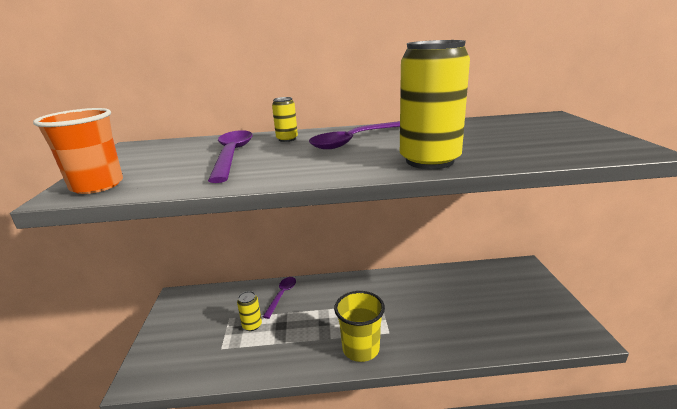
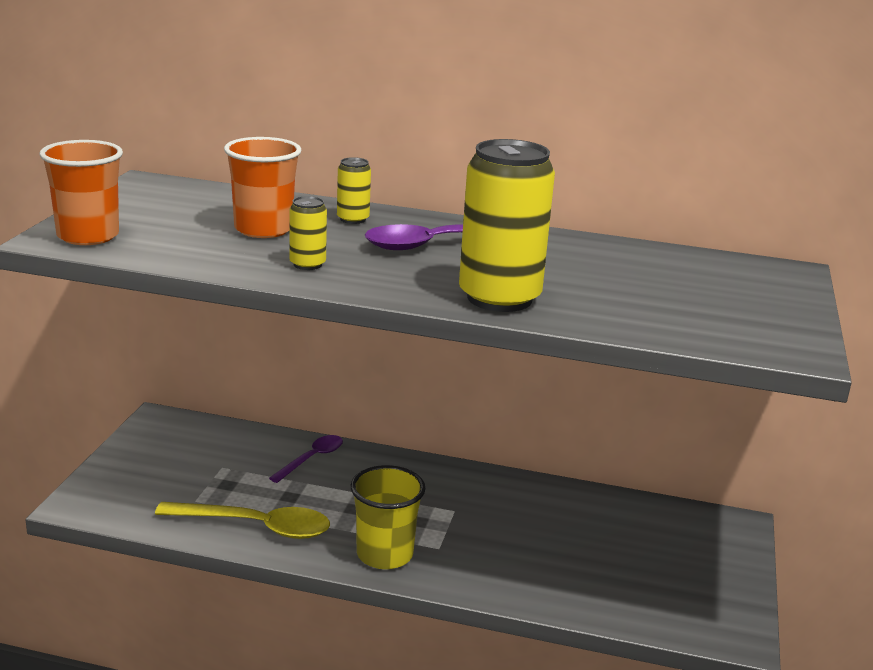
camera: 15 degrees right, 0 degrees up
(232, 155) = (263, 229): purple spoon -> orange cup
(252, 325) = (249, 485): yellow can -> yellow can (307, 264)
(269, 355) = (255, 526): none -> yellow spoon

